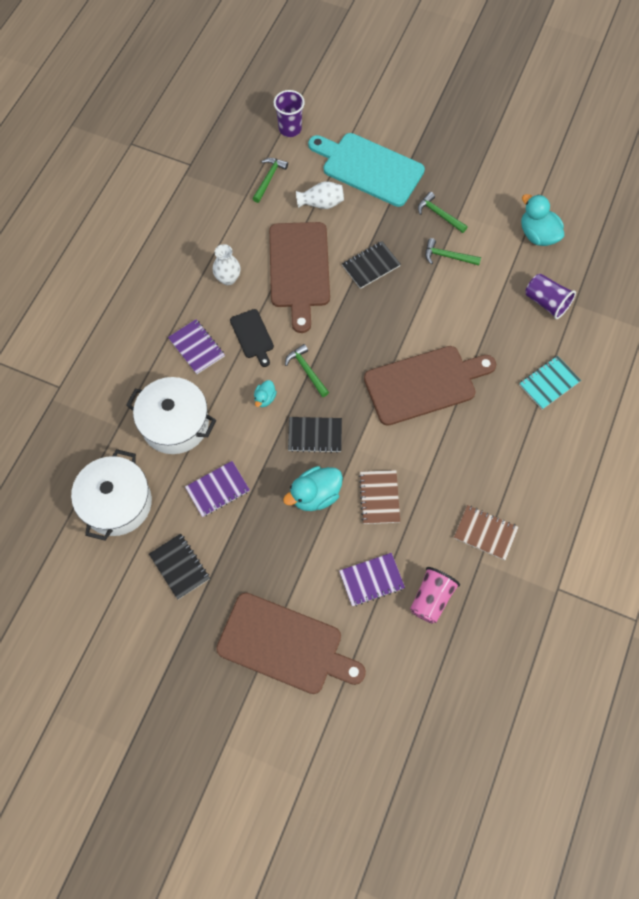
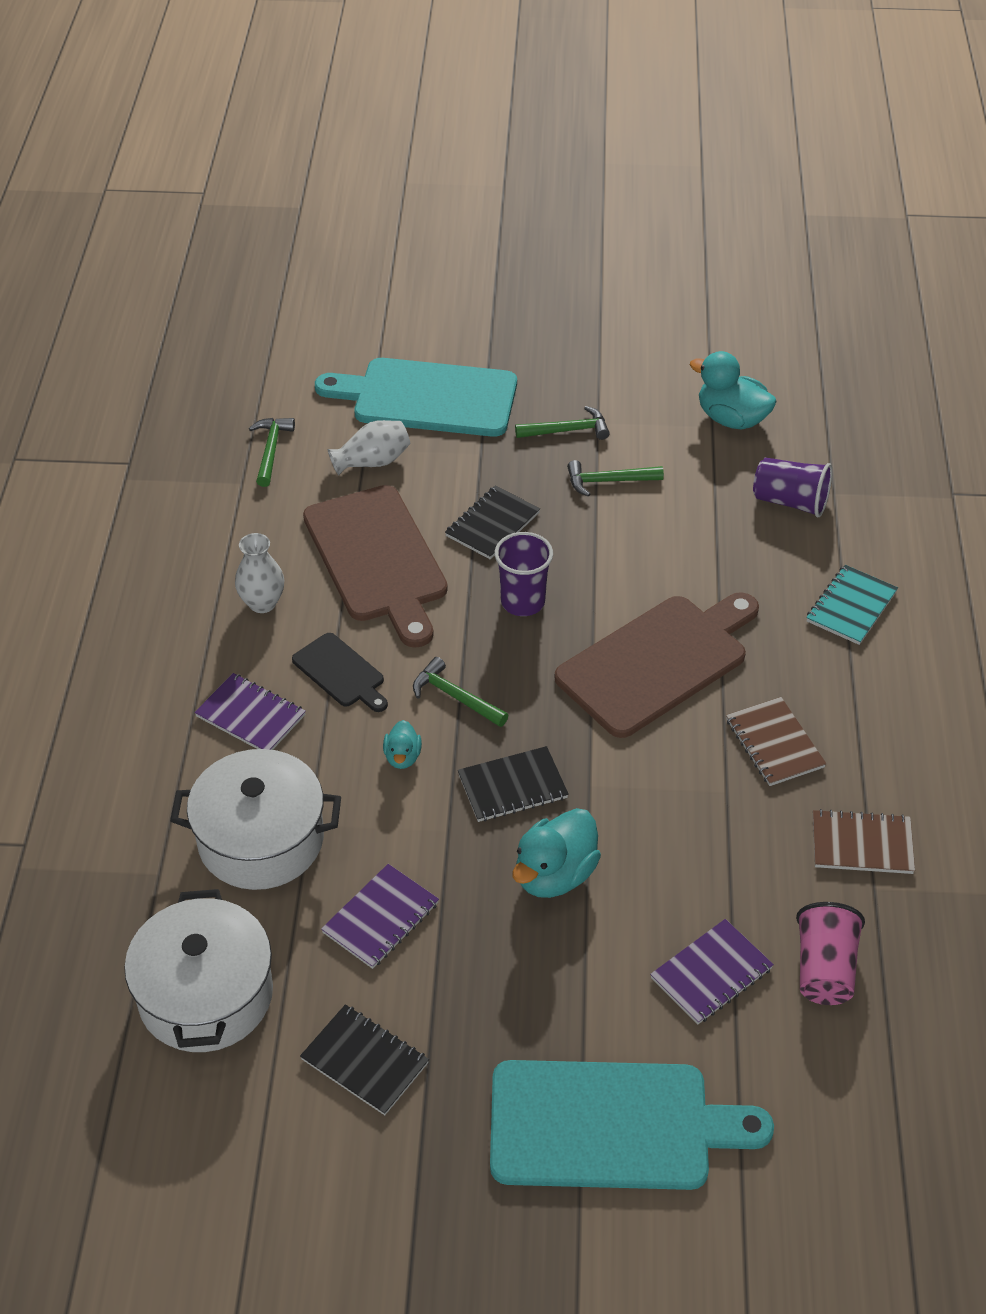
camera: 20 degrees left, 20 degrees down
(285, 645) = (610, 1126): brown cutting board -> turquoise cutting board
(290, 129) = (276, 377): purple cup -> purple cup (522, 602)
(379, 497) = (664, 845): brown notebook -> brown notebook (774, 743)
(439, 214) = (567, 430): green hammer -> green hammer turned 150 degrees clockwise

